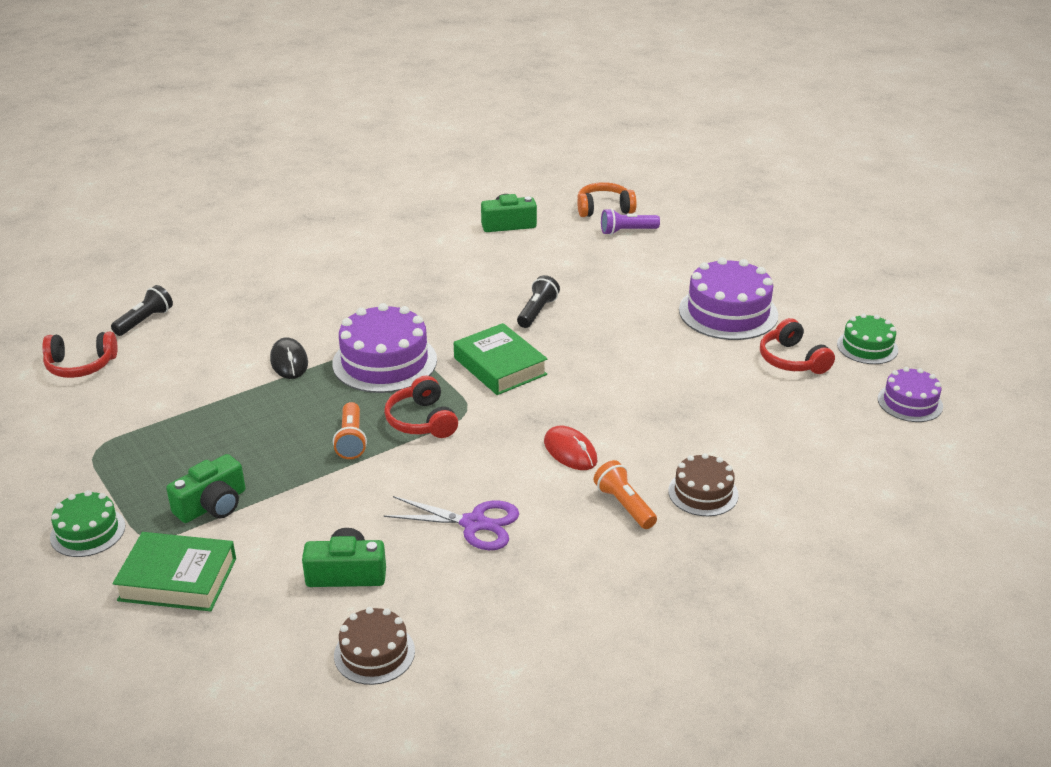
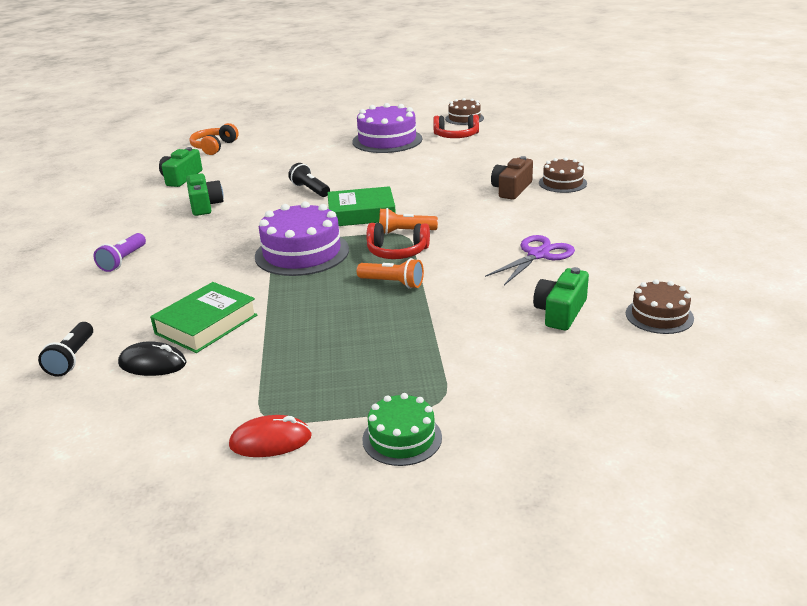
camera: 60 degrees left, 5 degrees down
(81, 365) = (100, 410): red headphones -> none
(145, 321) = (72, 358): black flashlight -> black flashlight turned 150 degrees counterclockwise
(178, 579) = (514, 393): green book -> green book (206, 324)
(212, 505) = (421, 360): green camera -> green camera (205, 205)
(289, 362) = (248, 292): black mouse -> black mouse (152, 364)
(570, 451) = (486, 210): red mouse -> red mouse (270, 441)
(624, 505) = (557, 206): orange flashlight -> orange flashlight (405, 232)
(627, 231) = (253, 146): purple flashlight -> purple flashlight (123, 260)
(648, 455) = (511, 189): none -> brown camera
(867, 347) = (464, 118): green cake -> brown cake
(910, 402) = (525, 121): purple cake -> none

